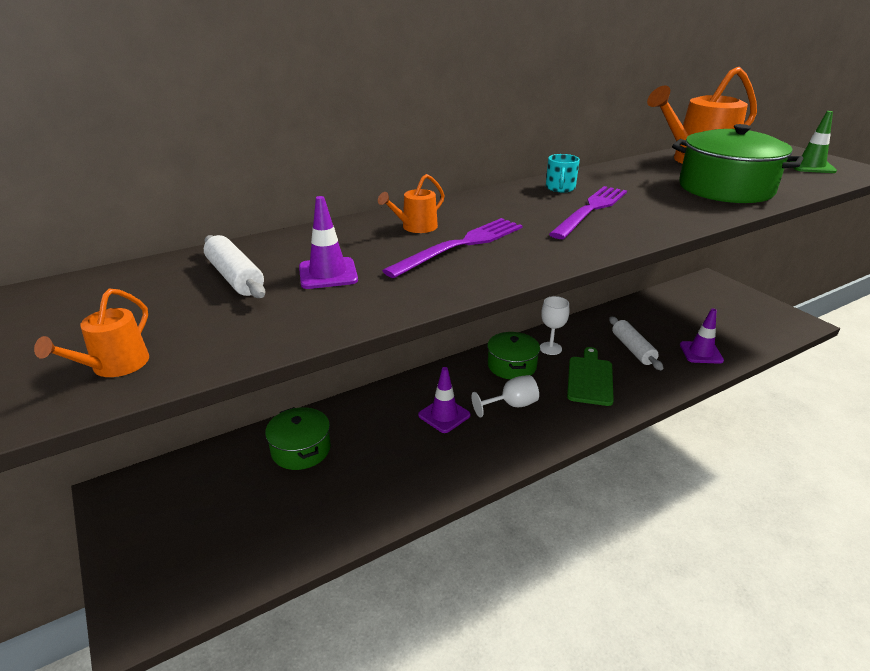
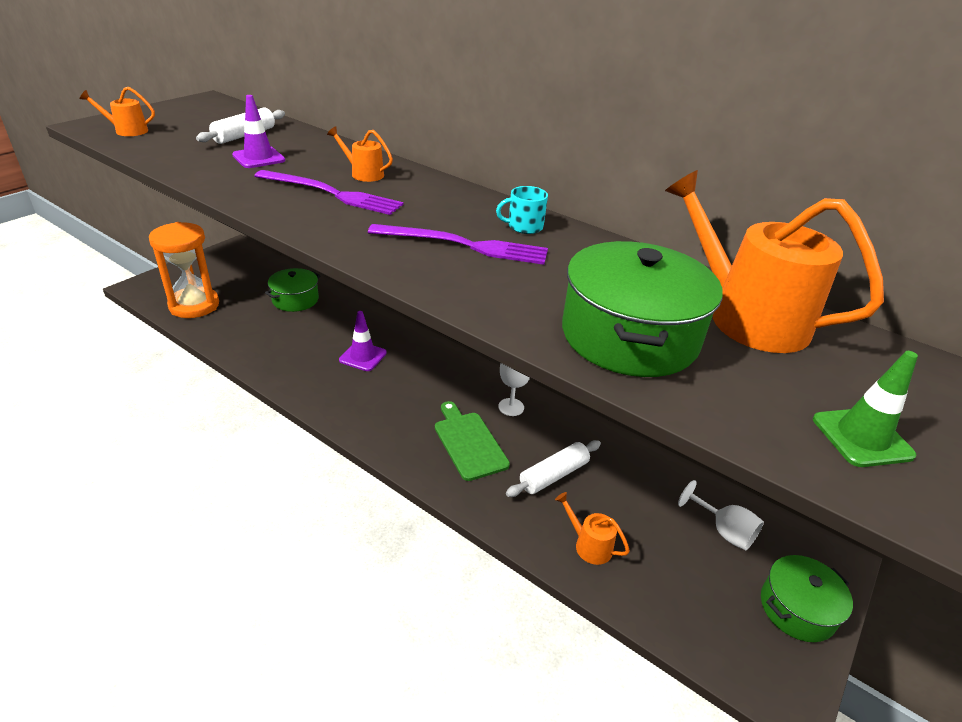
camera: 65 degrees right, 5 degrees up
(246, 551) = (194, 305): none -> orange hourglass
(511, 366) = (461, 384): green pot -> green pot (797, 609)
(511, 405) = (395, 393): white goblet -> white goblet (723, 531)
(590, 378) = (468, 443): green cutting board -> green cutting board turned 105 degrees counterclockwise
(701, 353) = (589, 545): purple traffic cone -> orange watering can

